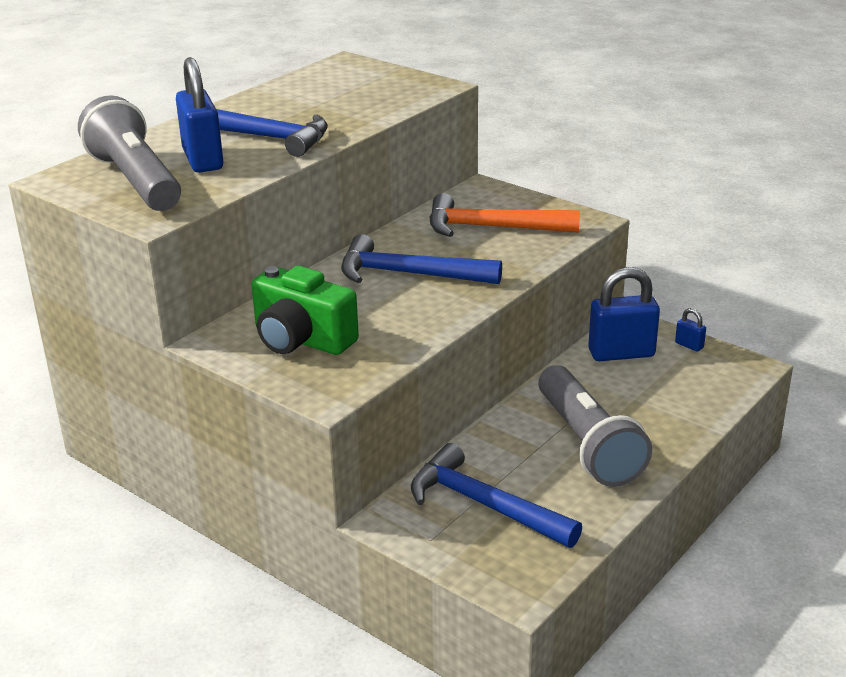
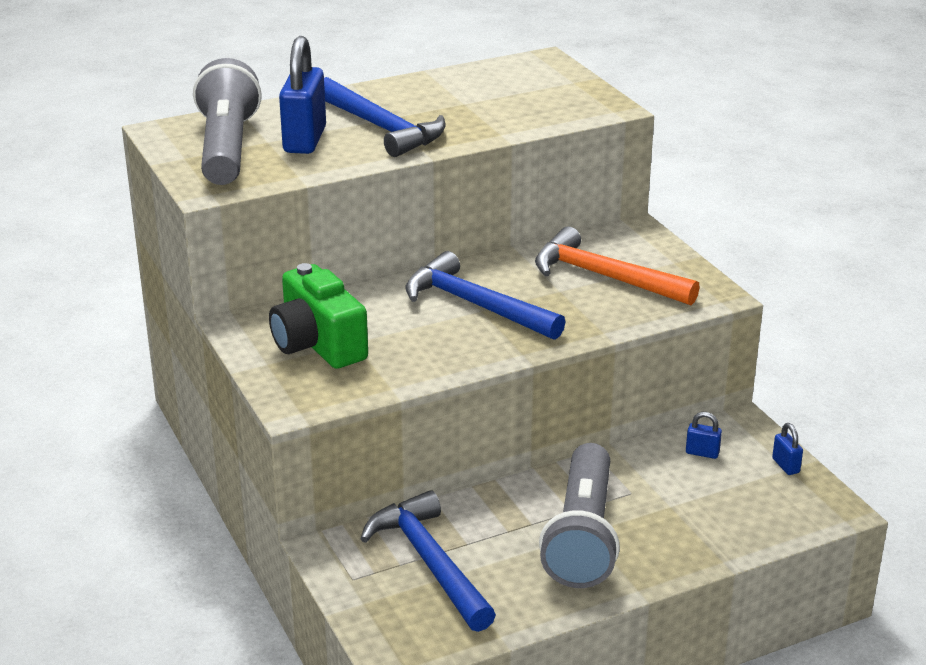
camera: 25 degrees right, 0 degrees up
(621, 353) = (702, 453): blue padlock -> blue padlock, size x0.44

